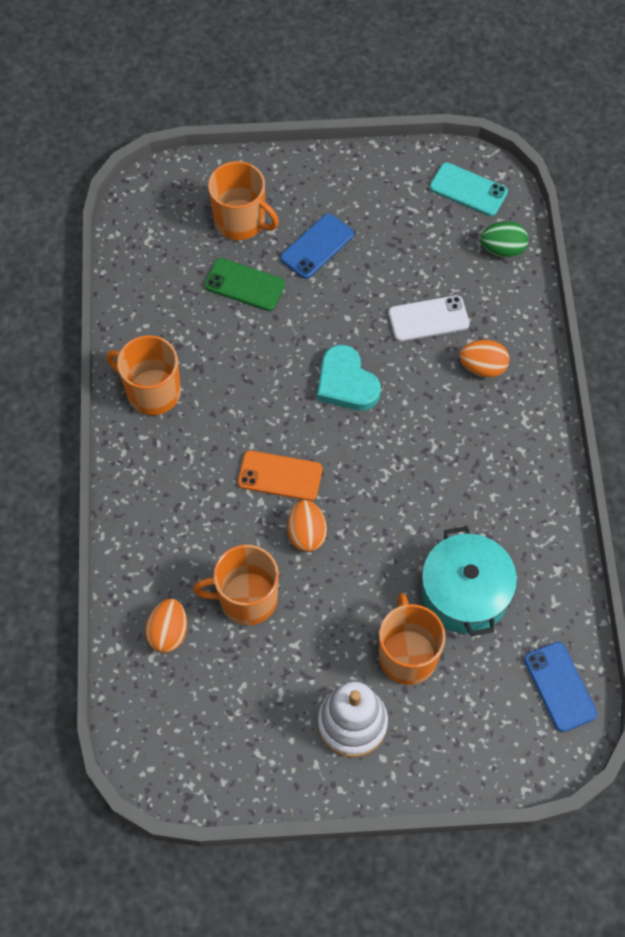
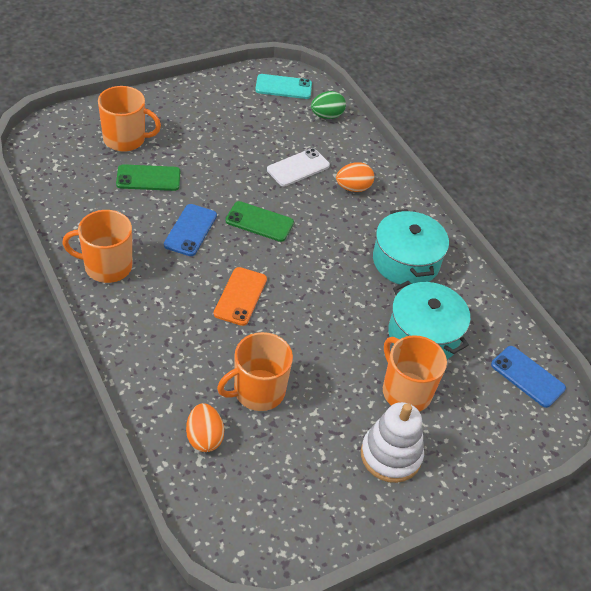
camera: 30 degrees left, 15 degrees down
(280, 476) = (240, 296): orange phone -> orange phone turned 60 degrees counterclockwise
(306, 533) = (282, 330): orange egg -> none
(317, 246) = (192, 142): blue phone -> blue phone (190, 230)
(346, 383) = (259, 222): turquoise heart -> green phone
(495, 490) = (406, 261): none -> turquoise pot

